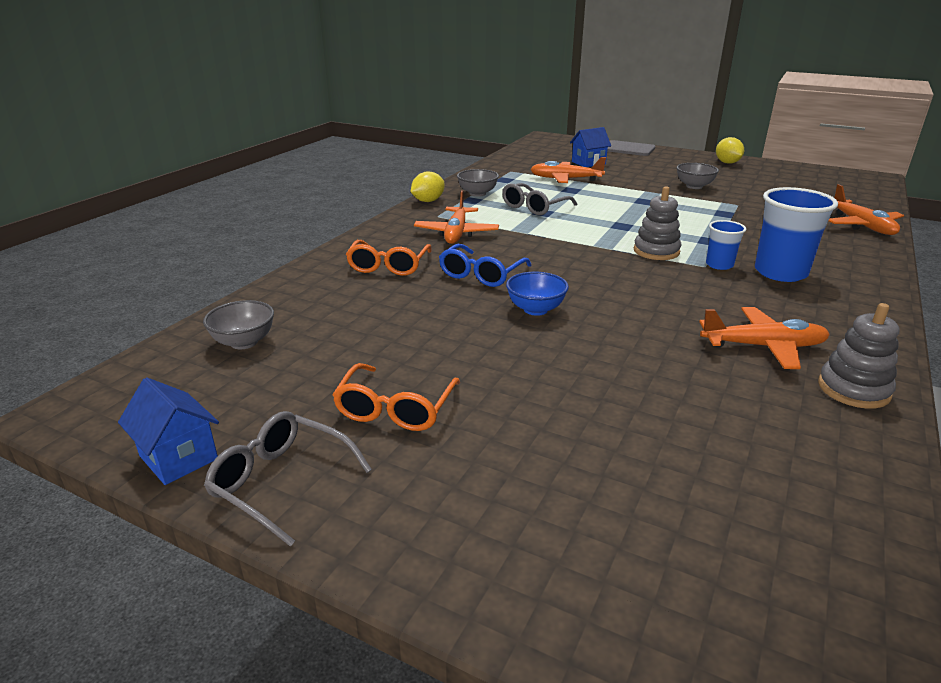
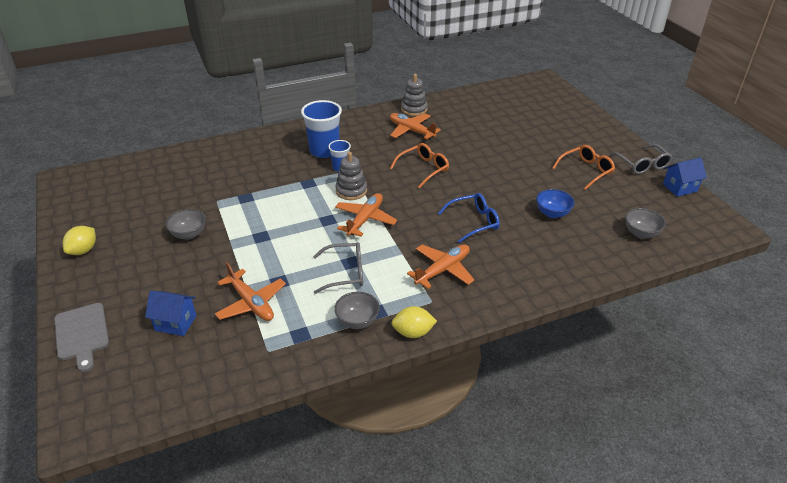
camera: 140 degrees left, 10 degrees up
(178, 457) = (680, 188): blue house -> blue house turned 75 degrees clockwise
(388, 266) = (522, 257): orange glasses -> orange glasses (423, 169)
(535, 309) = (475, 186): blue bowl -> blue bowl (552, 213)
(861, 225) = (206, 152): orange plane -> orange plane (365, 219)

